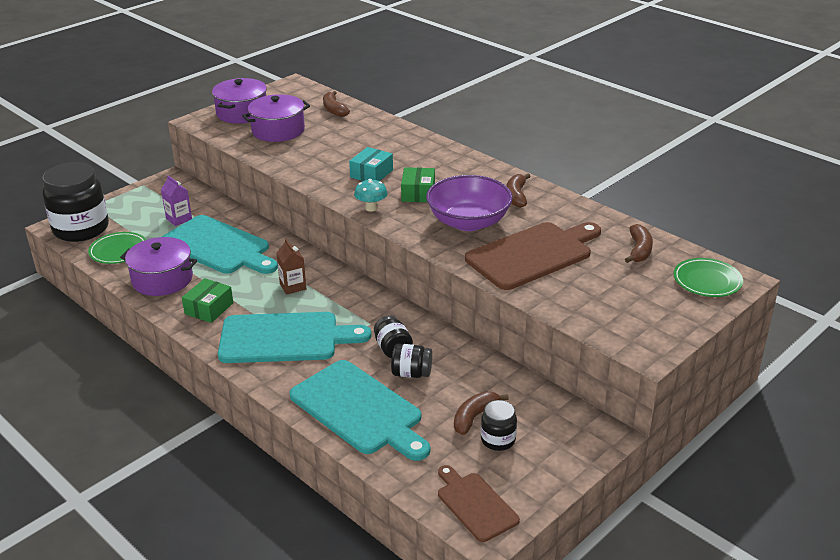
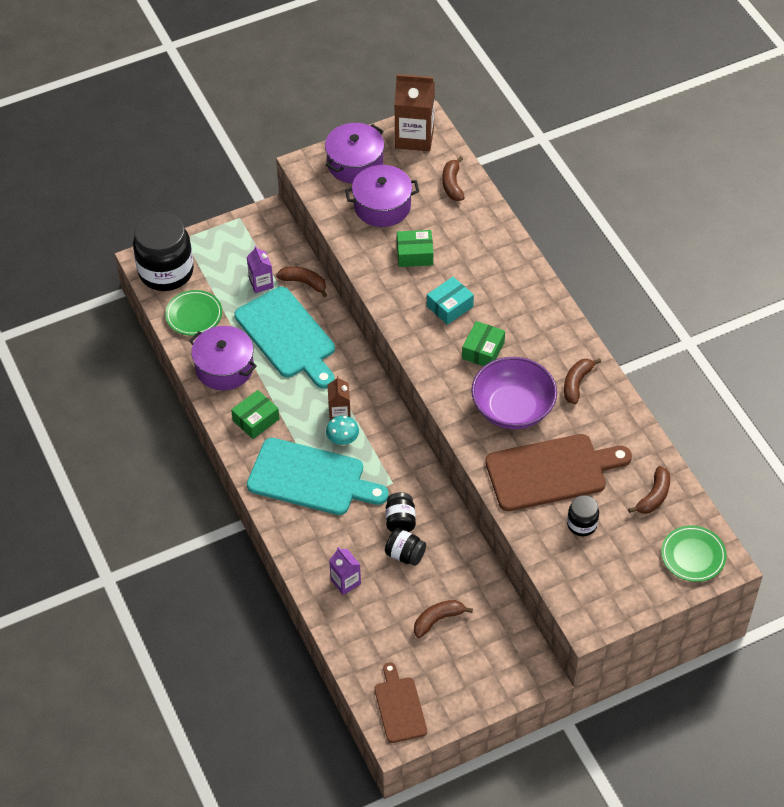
camera: 20 degrees right, 20 degrees up
(220, 211) = (304, 283): none -> brown banana
(287, 92) = (414, 137): none -> brown carton
(322, 151) = (415, 254): none -> green box
(359, 410) = (345, 582): turquoise cutting board -> purple carton
(371, 208) = (429, 360): turquoise mushroom -> turquoise mushroom (343, 440)
(498, 440) = (446, 650): black jar -> black jar (582, 524)

